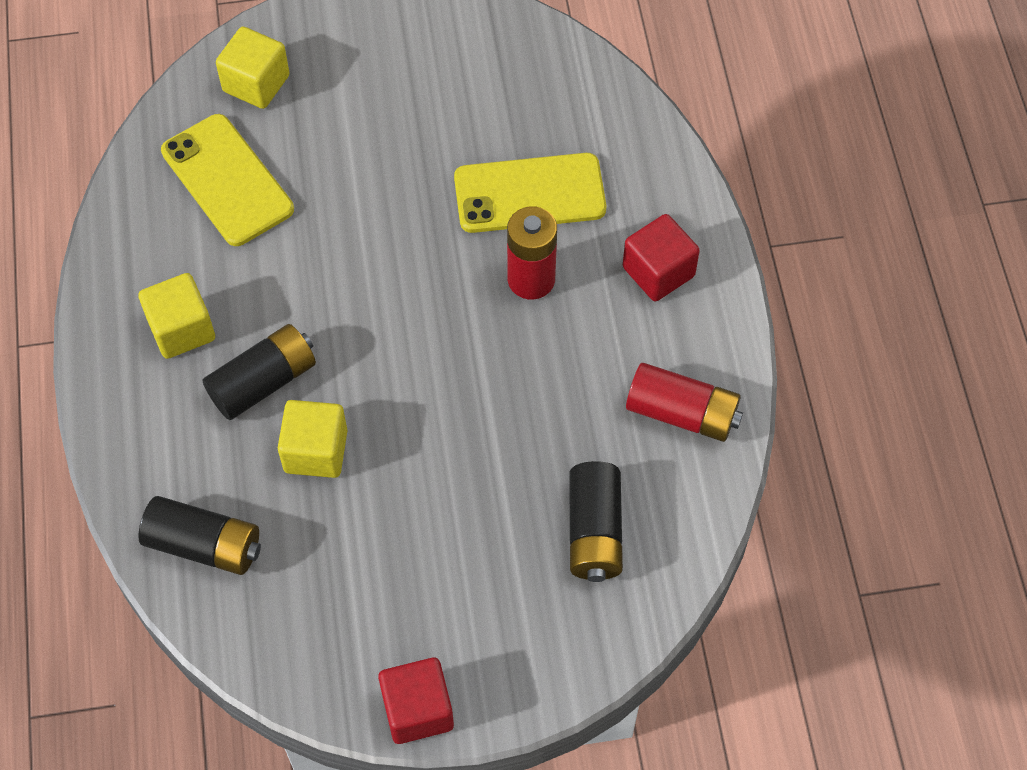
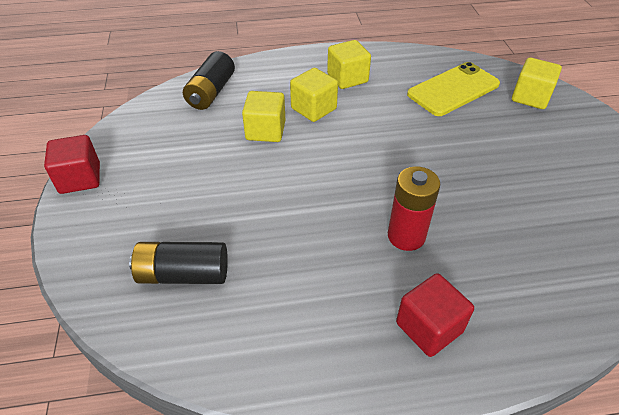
camera: 90 degrees right, 15 degrees down
(263, 382) = (313, 109): black battery -> yellow cube
(529, 193) = (487, 235): yellow phone -> none
(682, 413) = (284, 342): red battery -> none

